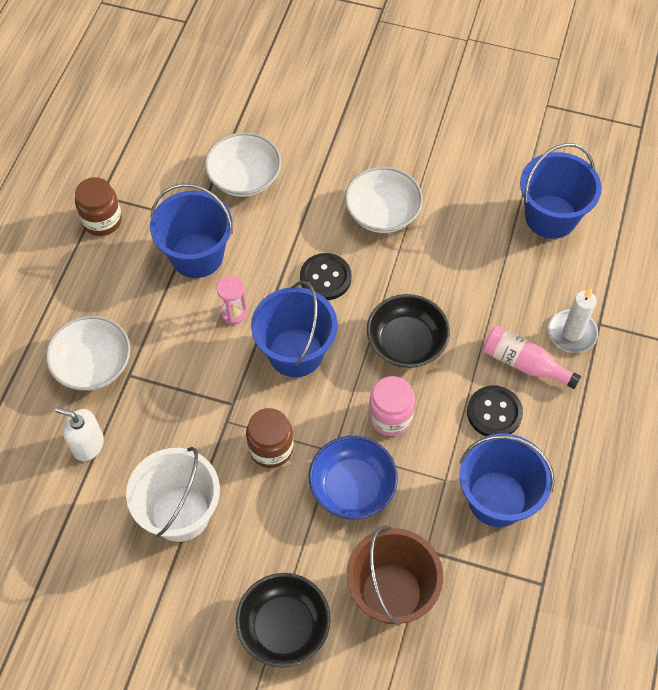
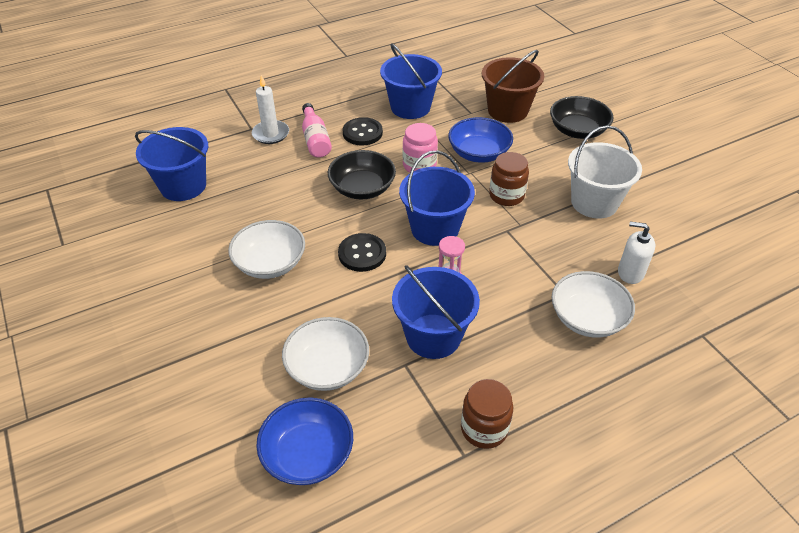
camera: 135 degrees left, 15 degrees down
(88, 445) = (630, 273): white soap dispenser -> white soap dispenser turned 135 degrees clockwise
(196, 125) = (308, 454): none -> blue bowl

